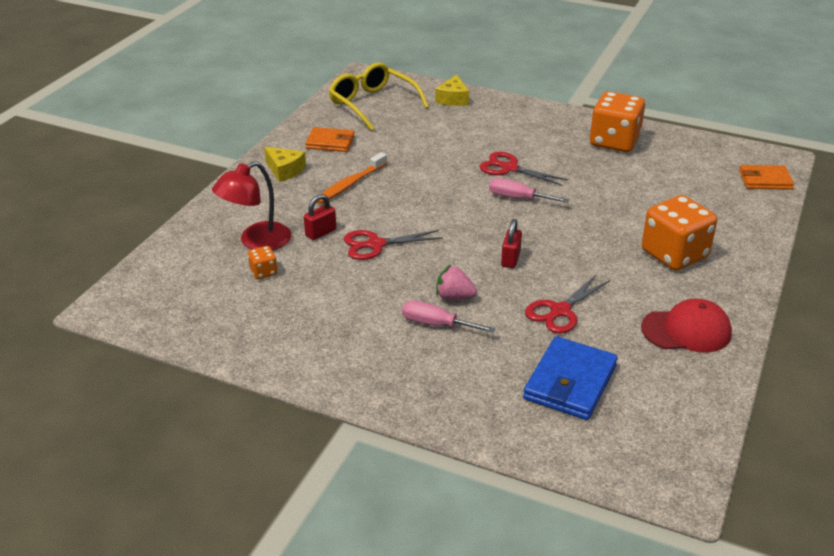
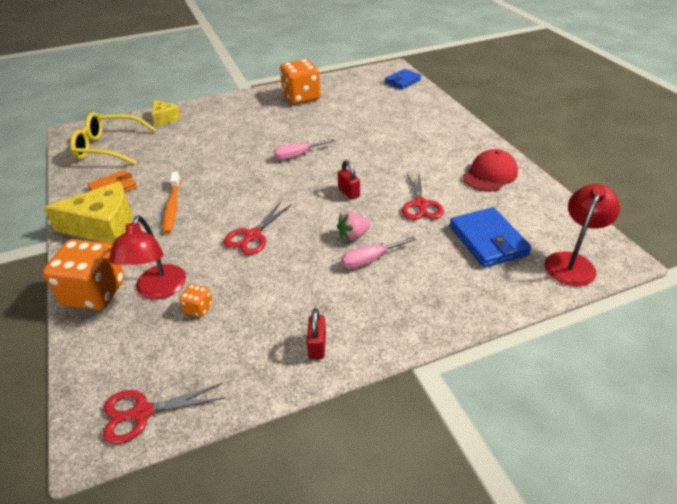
camera: 45 degrees left, 5 degrees up
(285, 170) = (104, 226): yellow cheese -> yellow cheese, size x1.82
(320, 233) = (200, 252): red padlock -> red padlock (317, 346)
(509, 168) = (265, 141): red scissors -> red scissors (141, 413)
(621, 457) = (572, 262): none -> red lamp
(674, 254) = (423, 139): orange dice -> orange dice (94, 293)
(765, 180) = (403, 81): orange wallet -> blue wallet

